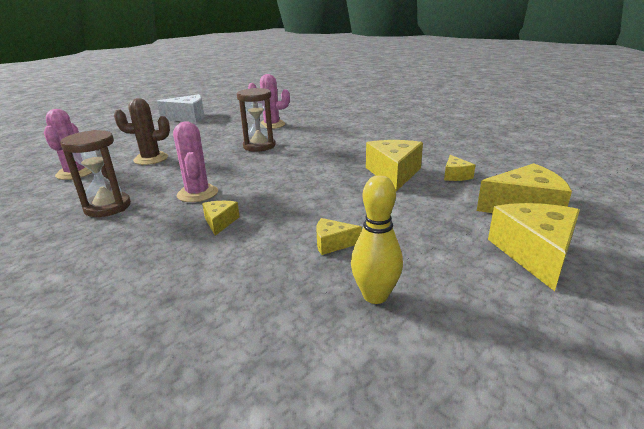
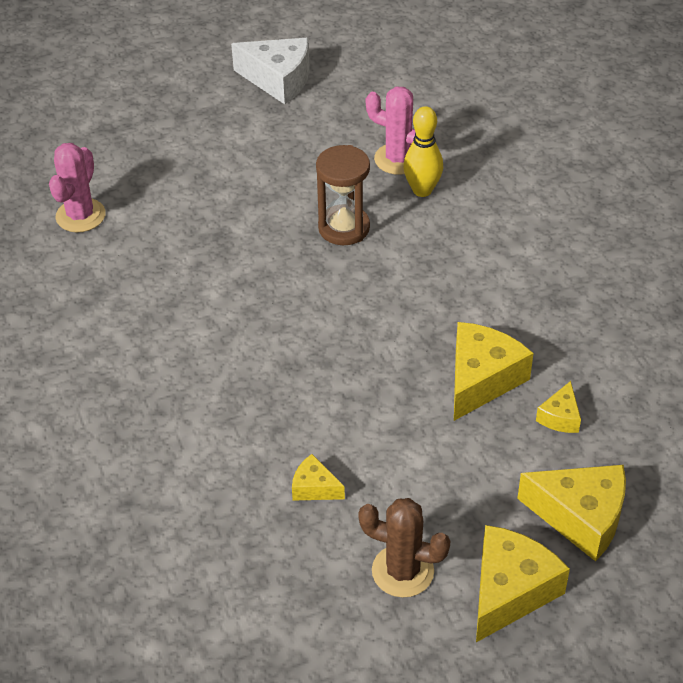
camera: 25 degrees right, 20 degrees up
(107, 207) = (104, 319): brown hourglass -> none
(151, 159) = (183, 211): brown cactus -> brown cactus (402, 571)
(197, 194) = (212, 329): pink cactus -> none
(220, 222) = (216, 400): yellow cheese -> none
(375, 296) = (307, 576): yellow bowling pin -> yellow bowling pin (422, 190)

